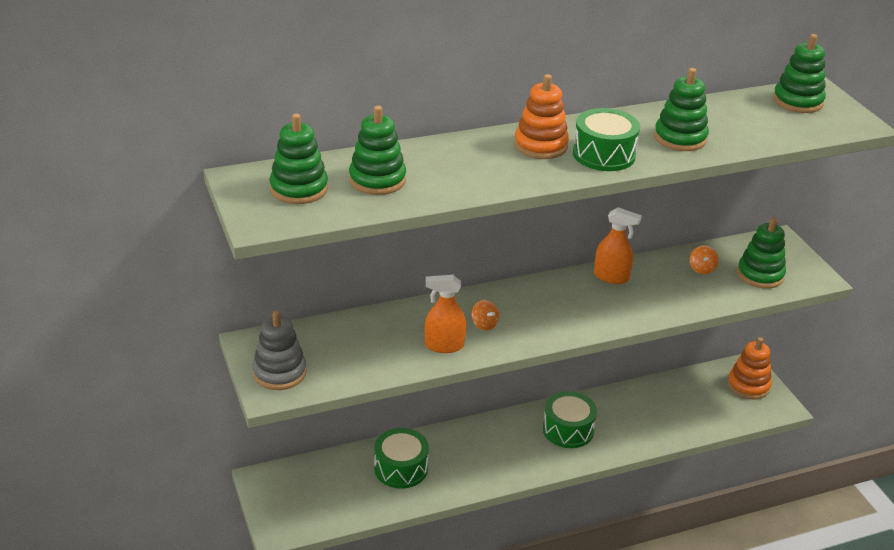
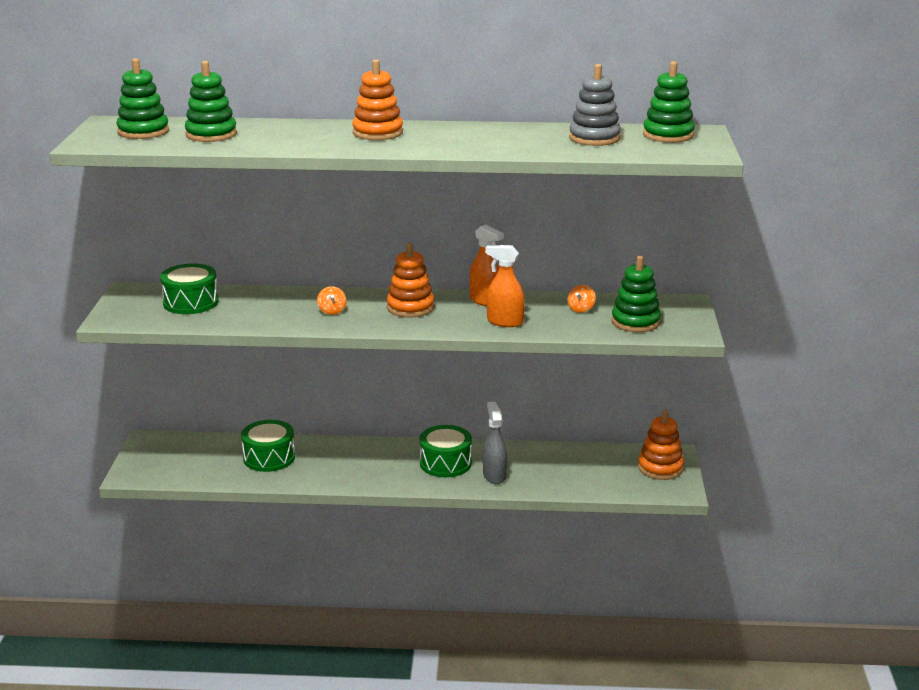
camera: 25 degrees right, 10 degrees down
(279, 373) = (130, 310): grey stacking toy -> grey stacking toy (594, 138)
(444, 346) = (281, 318): orange spray bottle -> orange spray bottle (504, 322)
(552, 302) = (410, 307): none -> orange stacking toy
(603, 154) = (425, 143): green drum -> green drum (191, 302)
(620, 432) = (494, 475): none -> grey spray bottle
(680, 138) = (512, 142): green stacking toy -> none

